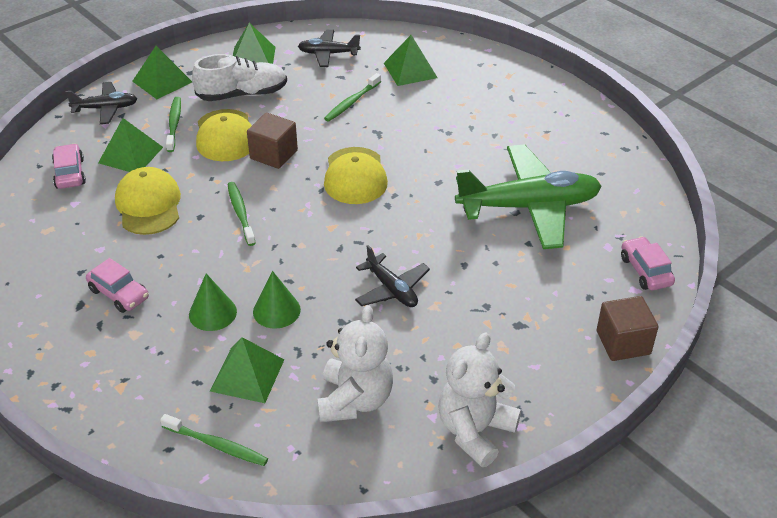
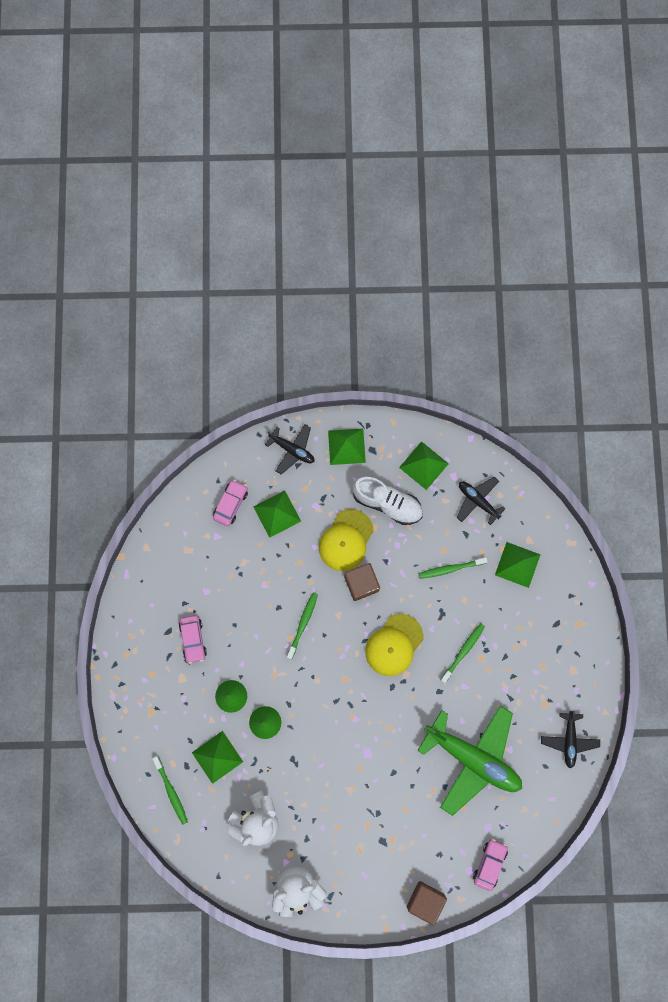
camera: 40 degrees right, 35 degrees up
(148, 205) = (257, 573): yellow cap -> none
(174, 124) = (323, 502): green toothbrush -> green toothbrush (463, 652)
(392, 289) = (337, 758): black plane -> black plane (569, 740)

